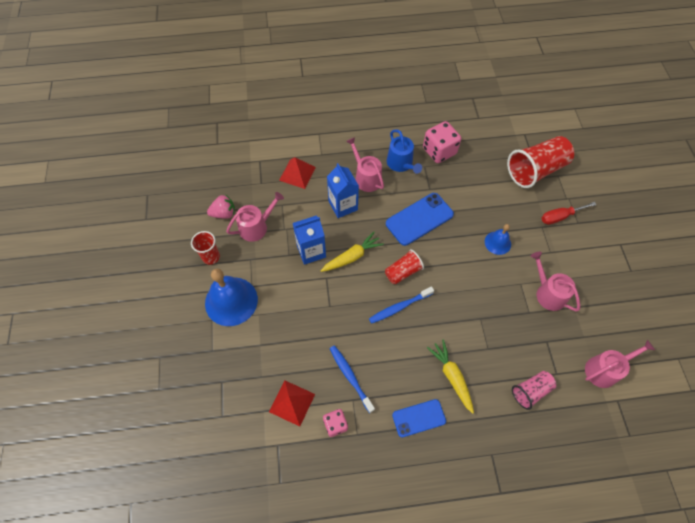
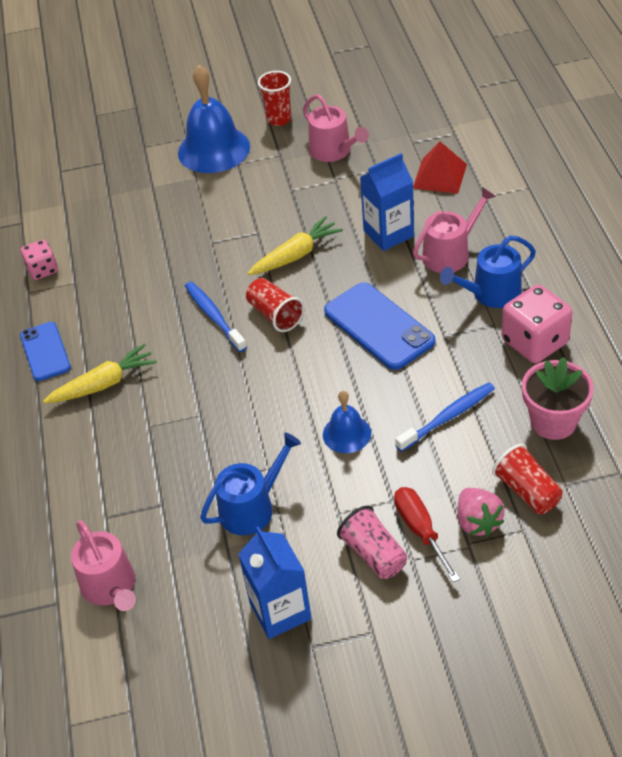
camera: 90 degrees right, 15 degrees down
(224, 213) = (351, 117): pink strawberry -> pink strawberry (477, 522)
(292, 403) = (73, 226): red pyramid -> none
(311, 251) = (300, 211): blue carton -> blue carton (280, 611)
(350, 377) = (106, 276): blue toothbrush -> blue toothbrush (448, 417)
(352, 257) = (296, 255): yellow carrot -> yellow carrot turned 90 degrees counterclockwise
(493, 153) = (553, 422): none -> pink flower pot
(530, 391) = (77, 481): pink cup -> pink cup (374, 554)
(535, 170) = (527, 491): red cup -> red cup, size x0.55
(548, 293) = (252, 507): pink watering can -> blue watering can

